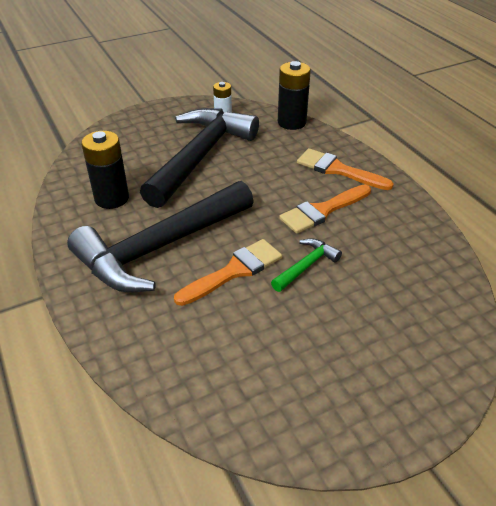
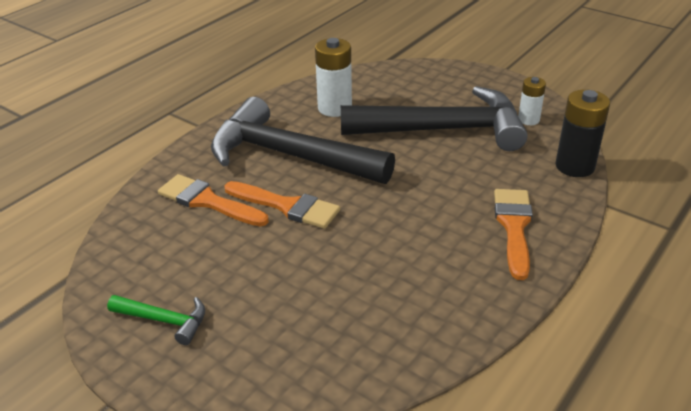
camera: 65 degrees right, 5 degrees down
(112, 198) = (334, 108): black battery -> white battery
(306, 266) = (326, 249): green hammer -> green hammer (164, 320)
(322, 211) = (425, 236): orange brush -> orange brush (207, 201)

